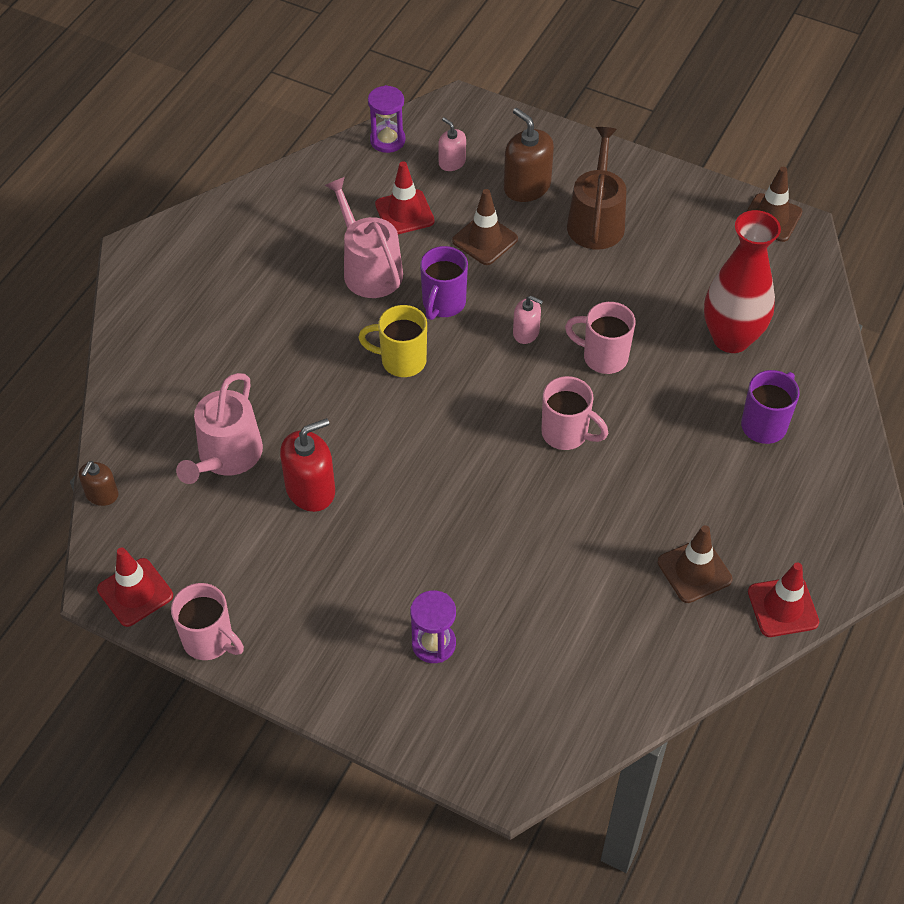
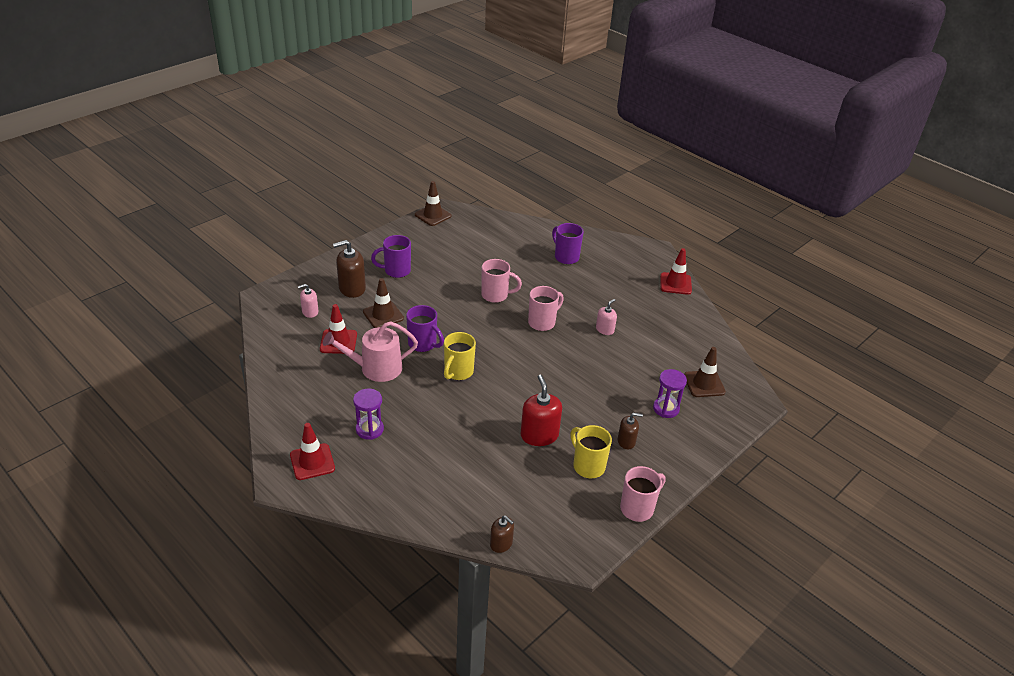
camera: 75 degrees left, 15 degrees down
(135, 592) = (590, 540): red traffic cone -> red traffic cone (312, 462)
(226, 456) = (496, 470): pink watering can -> none
(271, 562) = (587, 466): none -> yellow mug
(339, 602) = (626, 441): none -> brown soap dispenser
(387, 140) = (269, 334): purple hourglass -> purple hourglass (369, 429)
(526, 332) = (463, 318): pink soap dispenser -> pink soap dispenser (605, 329)
(596, 221) = (396, 271): brown watering can -> purple mug
(603, 357) = (496, 295): pink mug -> pink mug turned 120 degrees counterclockwise
(694, 571) = (646, 304): brown traffic cone -> brown traffic cone (704, 384)
(731, 338) = (505, 251): red vase -> none

